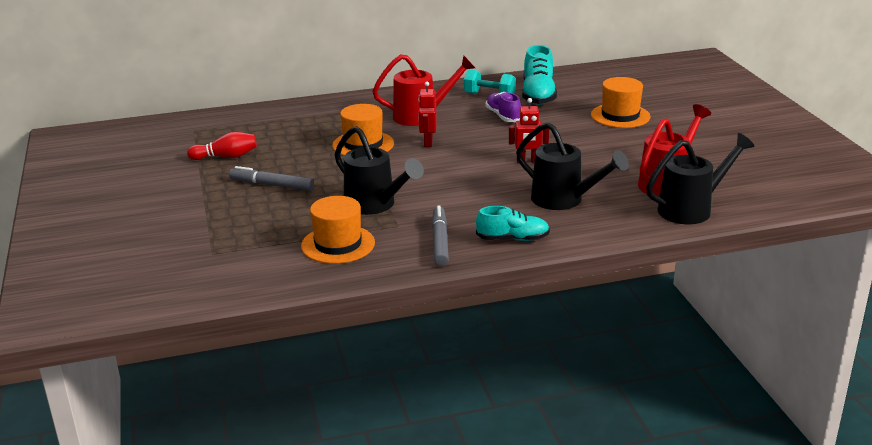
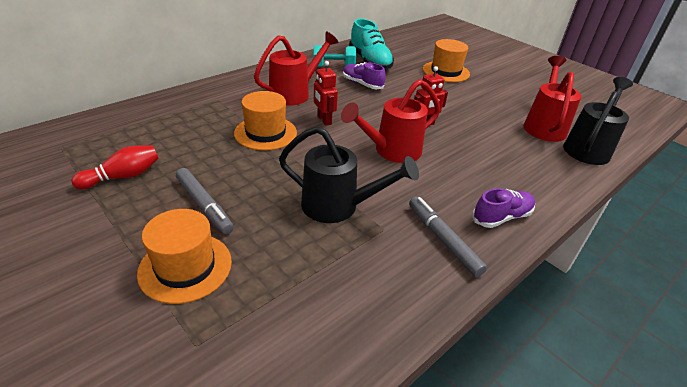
camera: 30 degrees left, 10 degrees up
(272, 185) = (204, 205): grey marker -> grey marker turned 120 degrees counterclockwise
(338, 244) = (345, 276): orange hat -> orange hat (185, 267)
(467, 176) = (392, 151): none -> red watering can
(513, 239) = (501, 217): turquoise shoe -> purple shoe
(563, 200) = (493, 160): black watering can -> none

